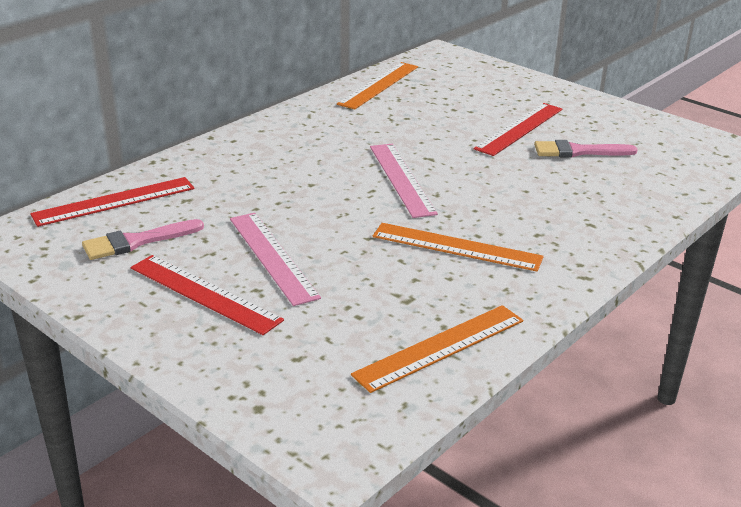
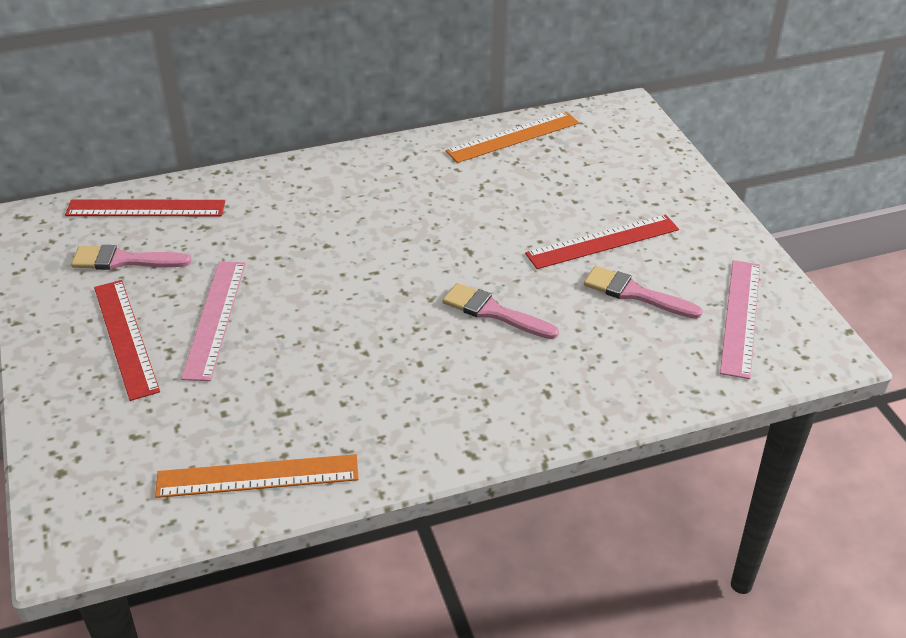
camera: 30 degrees right, 10 degrees up
(402, 179) = (416, 268): pink ruler -> pink ruler (741, 317)
(456, 247) = (385, 370): orange ruler -> none
(494, 189) = (493, 312): none -> pink brush

